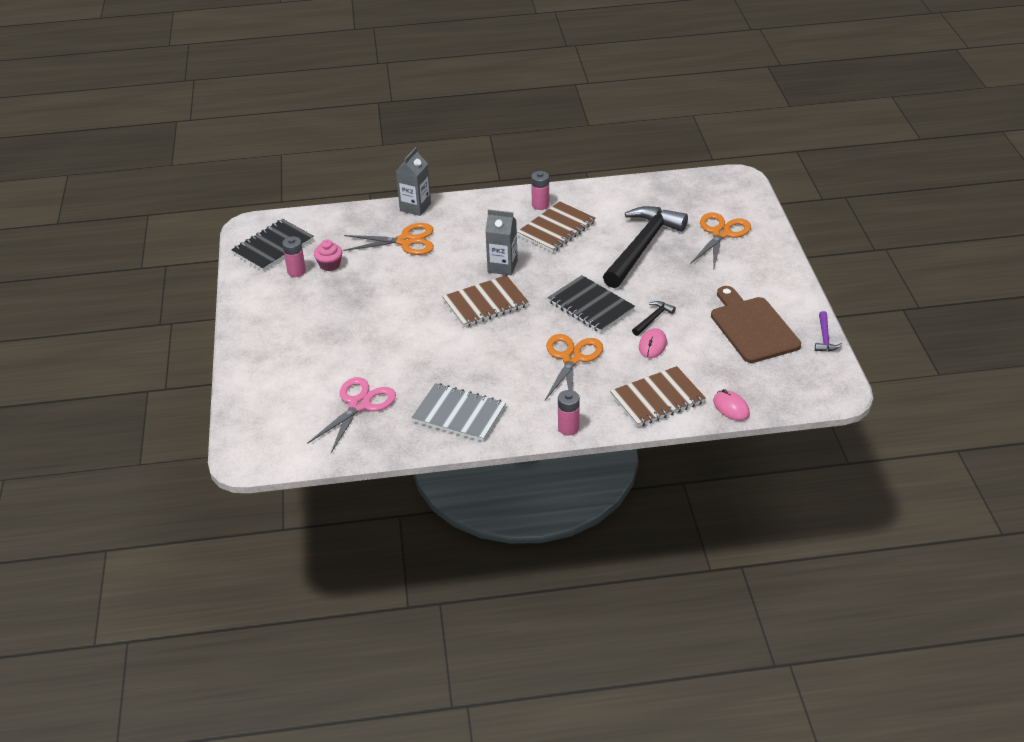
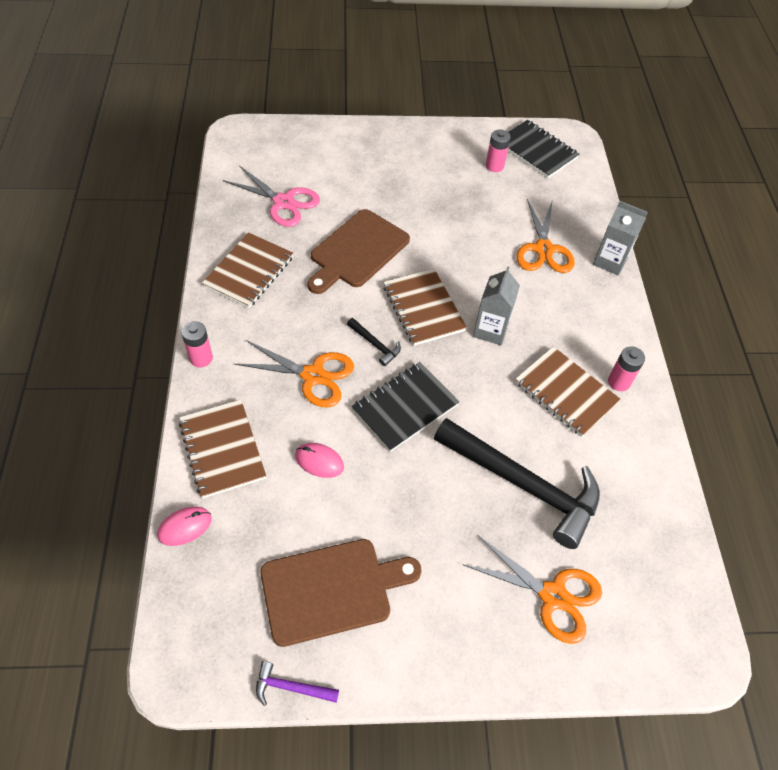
camera: 90 degrees right, 15 degrees up
(329, 265) = (504, 189): pink cupcake -> none
(422, 348) = (357, 251): none -> brown cutting board
(459, 414) = (249, 272): grey notebook -> brown notebook
(653, 319) = (370, 471): black hammer -> black hammer (375, 345)

